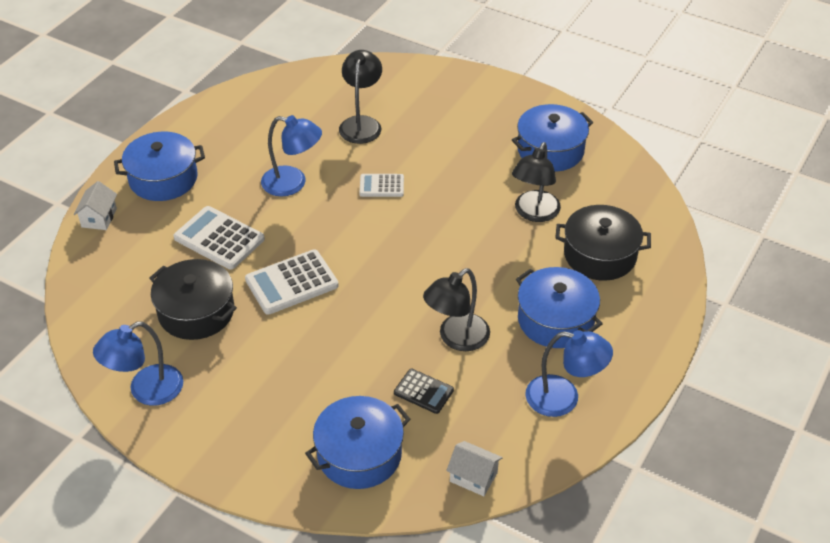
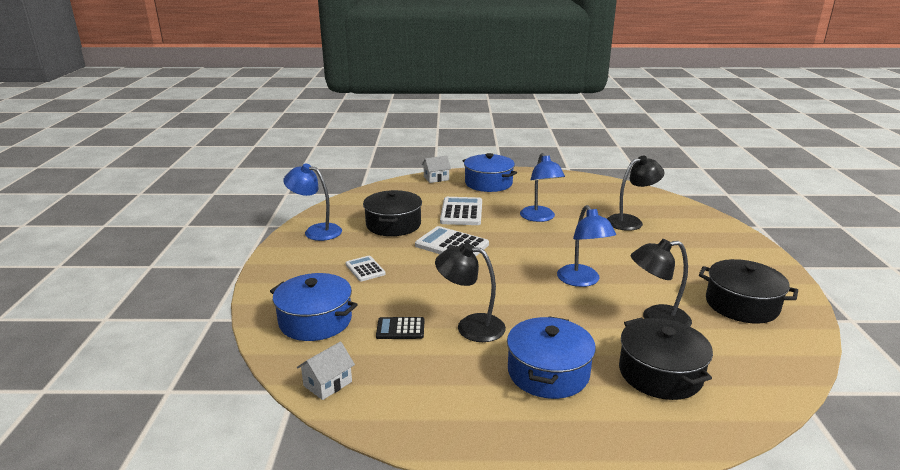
camera: 60 degrees right, 20 degrees down
(381, 186) = (584, 247): white calculator -> white calculator (365, 269)
(423, 391) = (400, 329): black calculator -> black calculator turned 90 degrees clockwise
(473, 477) = (327, 384): white house -> white house turned 45 degrees clockwise
(550, 150) = (741, 304): blue pot -> black pot
(563, 398) = (458, 408): blue lamp -> blue lamp (582, 281)

